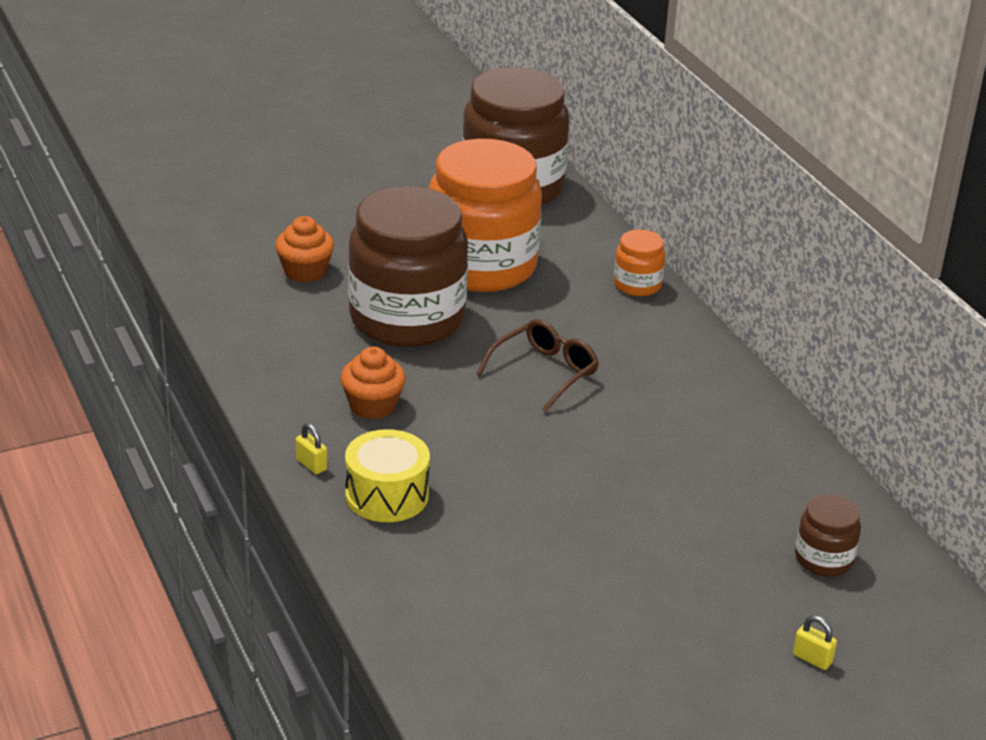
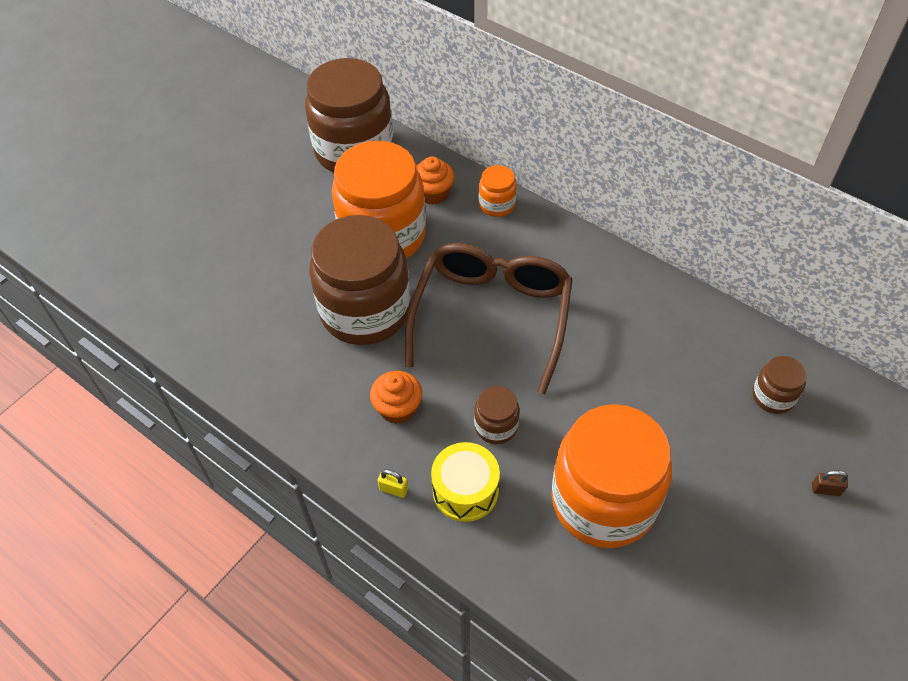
camera: 25 degrees left, 20 degrees up
(305, 271) = (262, 299): orange cupcake -> orange cupcake (433, 193)
(467, 459) = (496, 426): none -> brown jar
(533, 563) = (603, 501): none -> orange jar
(545, 372) = (492, 316): brown glasses -> brown glasses, size x1.97
(812, 659) = (825, 489): yellow padlock -> brown padlock

